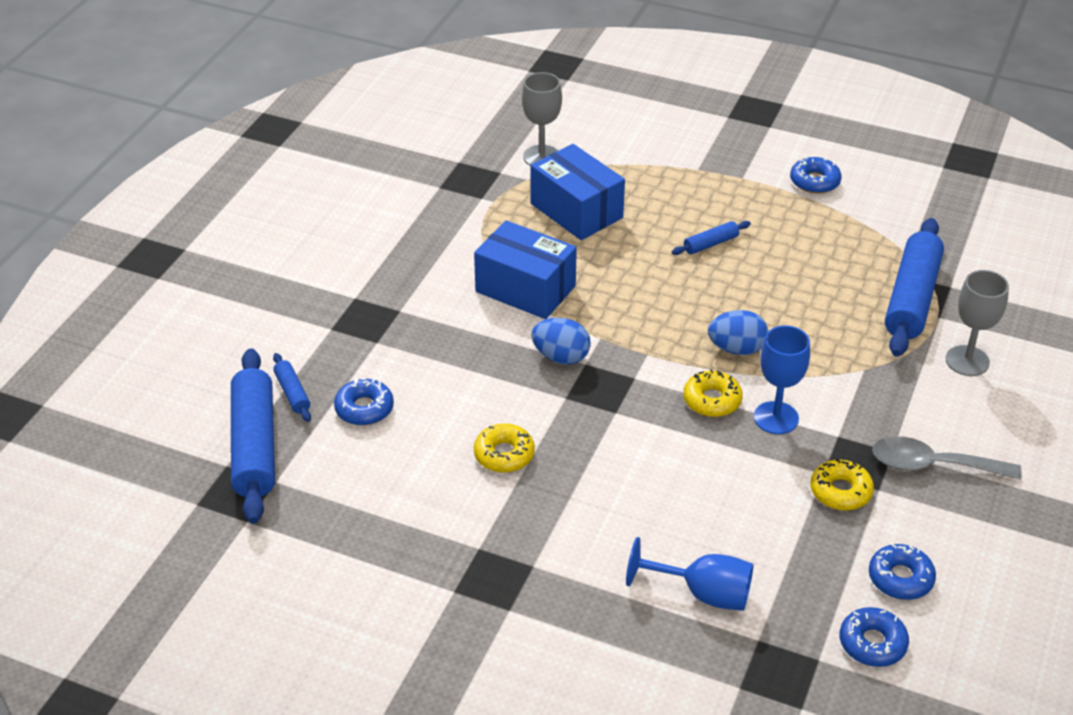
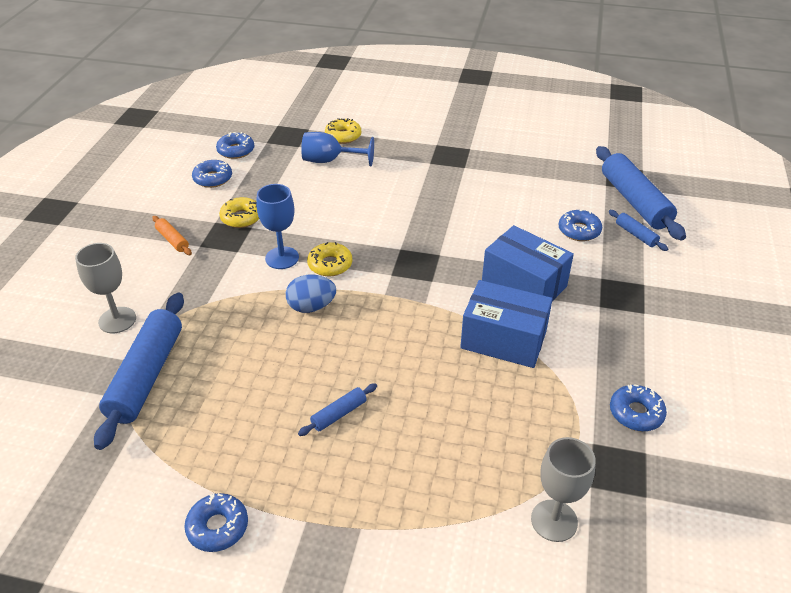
camera: 170 degrees right, 0 degrees up
(428, 213) = (636, 413): none -> blue donut
(504, 454) = (469, 214): yellow donut -> yellow donut (343, 136)
(561, 357) = (452, 283): blue egg -> none
(576, 210) = (486, 439): blue box -> blue box (524, 284)
(933, 465) = (172, 240): grey spoon -> orange rolling pin

